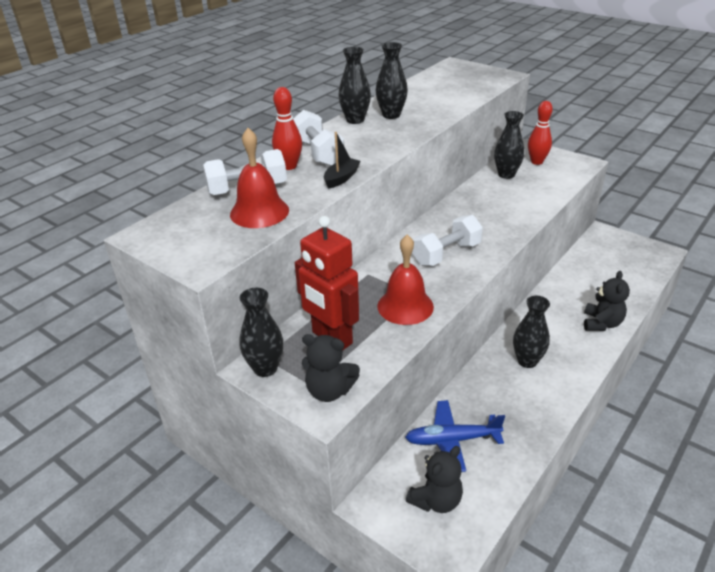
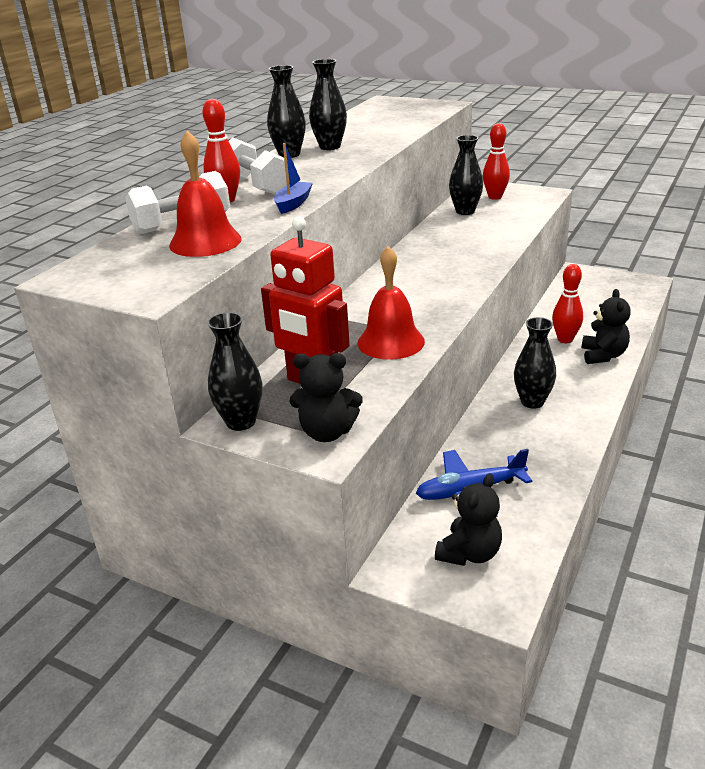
camera: 10 degrees left, 5 degrees down
(341, 178) = (293, 204): black boat -> blue boat
(446, 254) = (422, 289): white dumbbell -> none
(572, 302) = (565, 339): none -> red bowling pin

